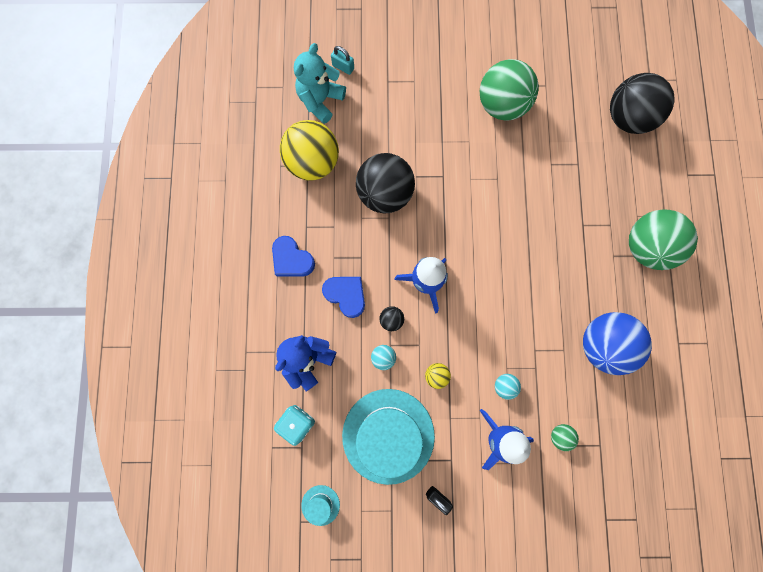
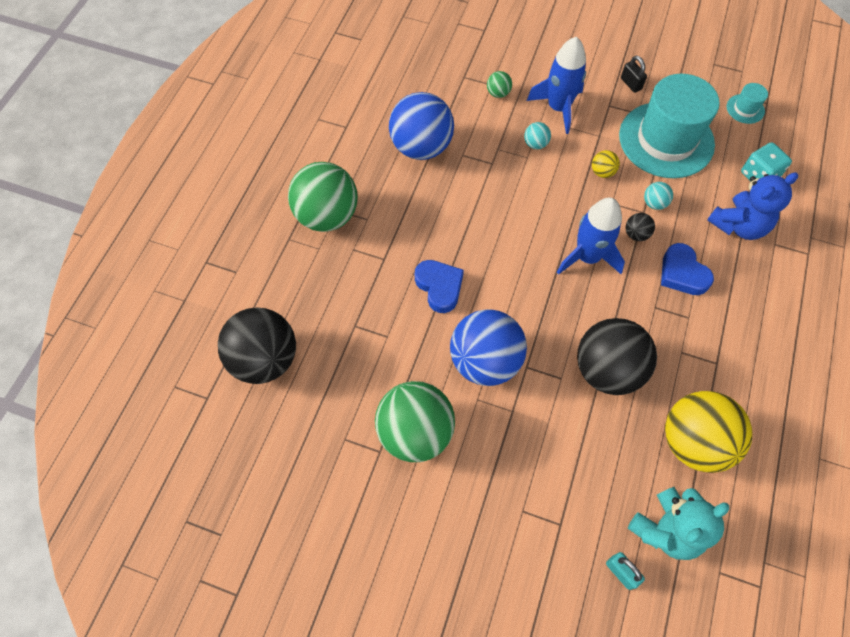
camera: 160 degrees left, 15 degrees down
(292, 259) = (741, 331): blue heart -> blue heart (439, 287)
(474, 170) = (485, 361): none -> blue ball

